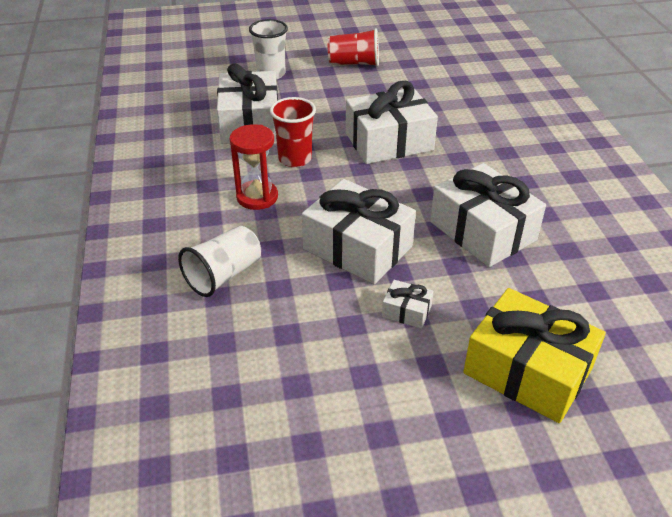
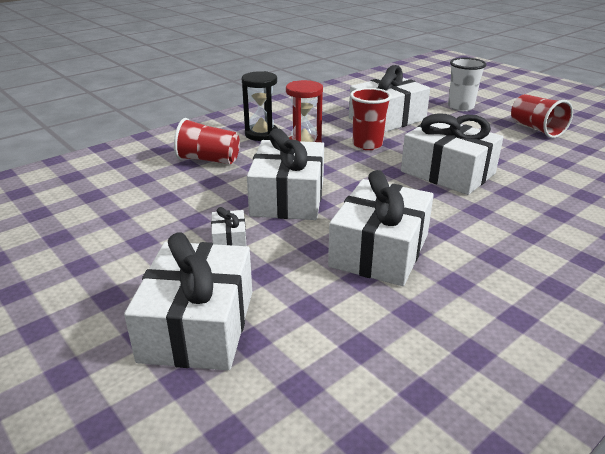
camera: 60 degrees right, 10 degrees down
(198, 215) = (261, 134): none -> black hourglass
(224, 275) = (208, 160): white cup -> red cup
(527, 371) = (198, 325): yellow gift -> white gift

